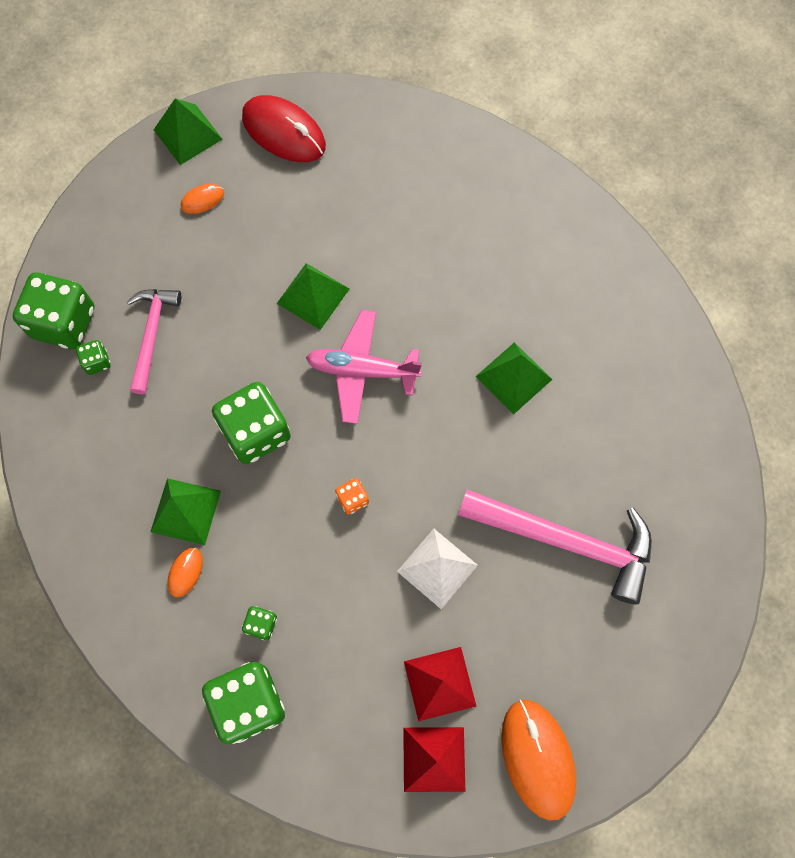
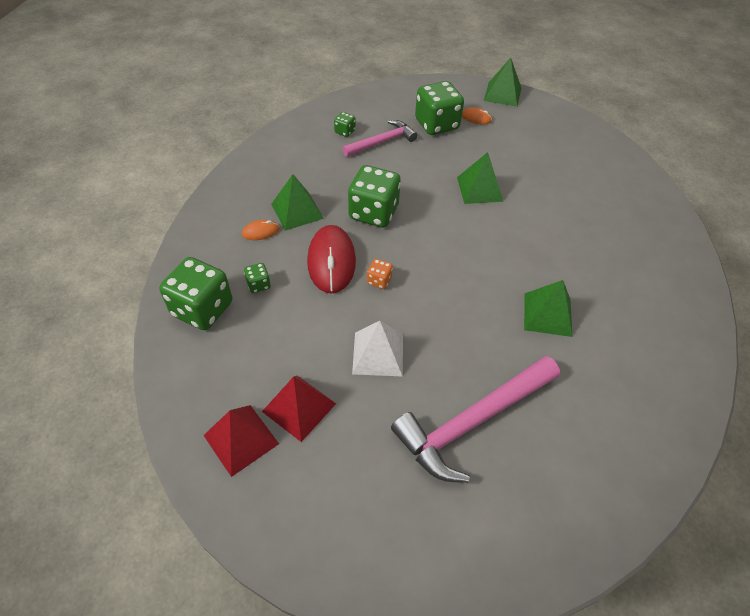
camera: 50 degrees right, 20 degrees down
(64, 323) = (352, 109): green dice -> green dice (436, 124)
(284, 132) = (552, 125): red mouse -> red mouse (331, 261)
(362, 370) = (462, 236): pink plane -> none
(537, 758) = (293, 513): orange mouse -> none
(566, 541) = (472, 422): pink hammer -> pink hammer turned 75 degrees clockwise

